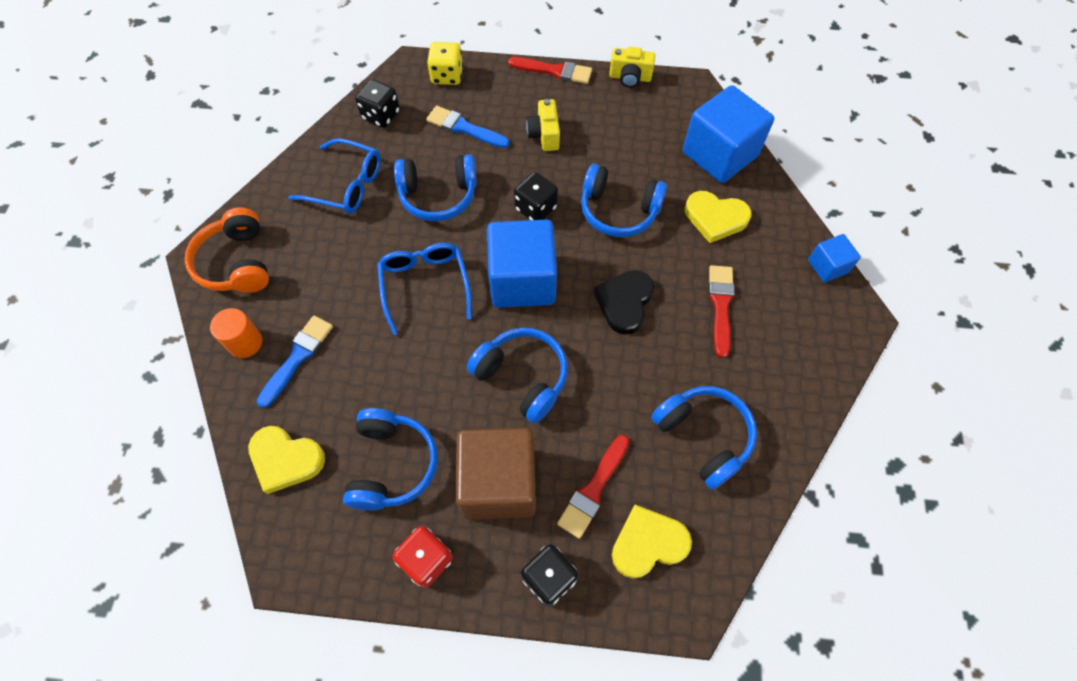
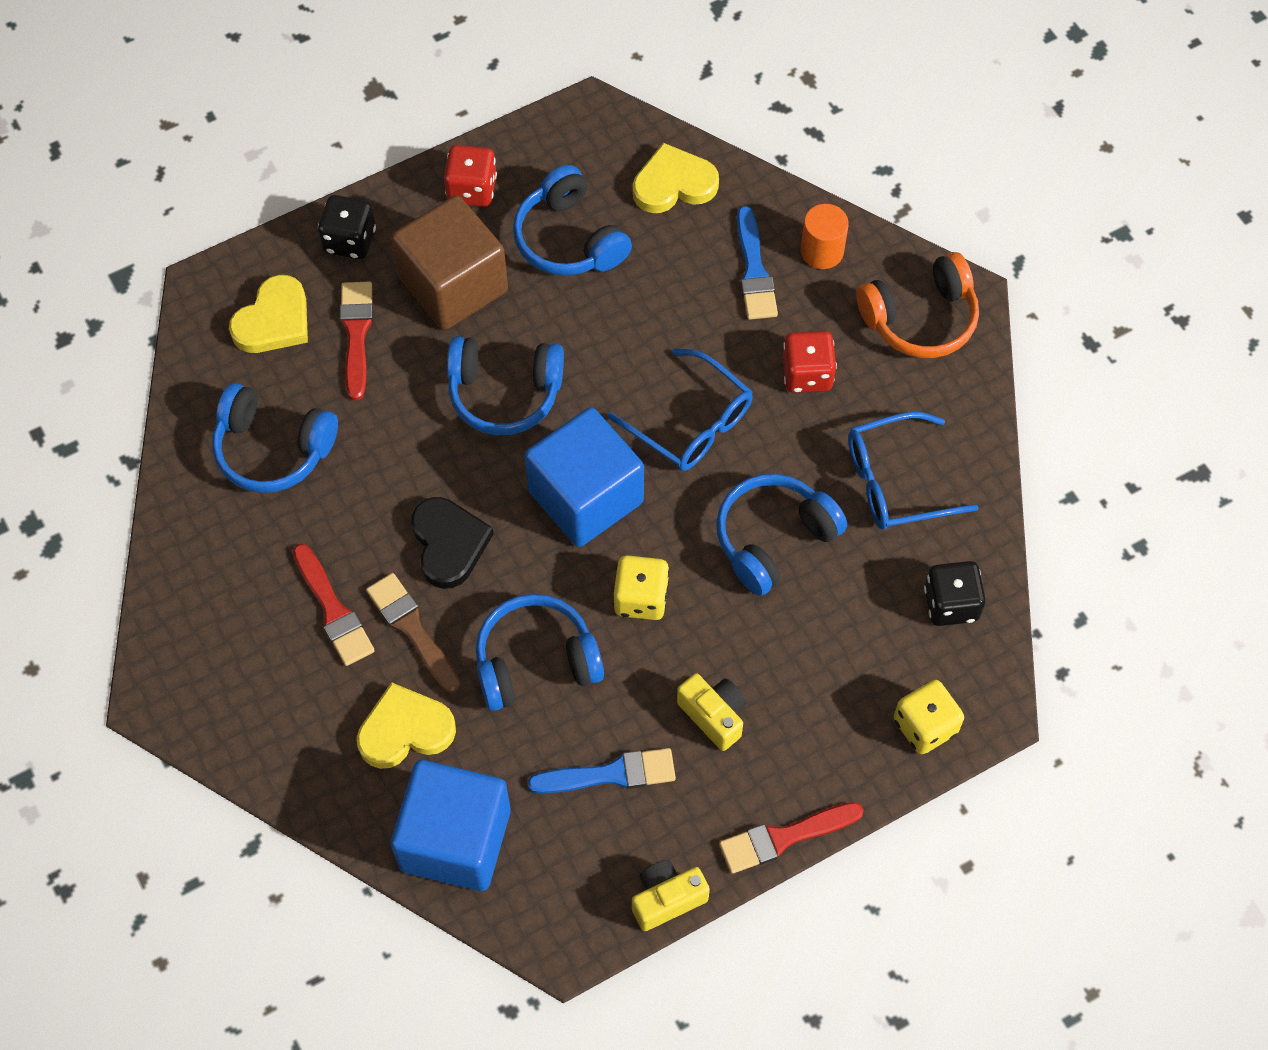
camera: 145 degrees right, 0 degrees up
(237, 263) = (920, 318): orange headphones -> orange headphones turned 120 degrees clockwise
(333, 271) = (807, 374): none -> red dice
(464, 128) = (827, 656): blue brush -> blue brush (610, 774)
(536, 208) = (641, 598): black dice -> yellow dice
(678, 267) = (412, 629): none -> brown brush
(827, 266) = (226, 748): blue cube -> none

